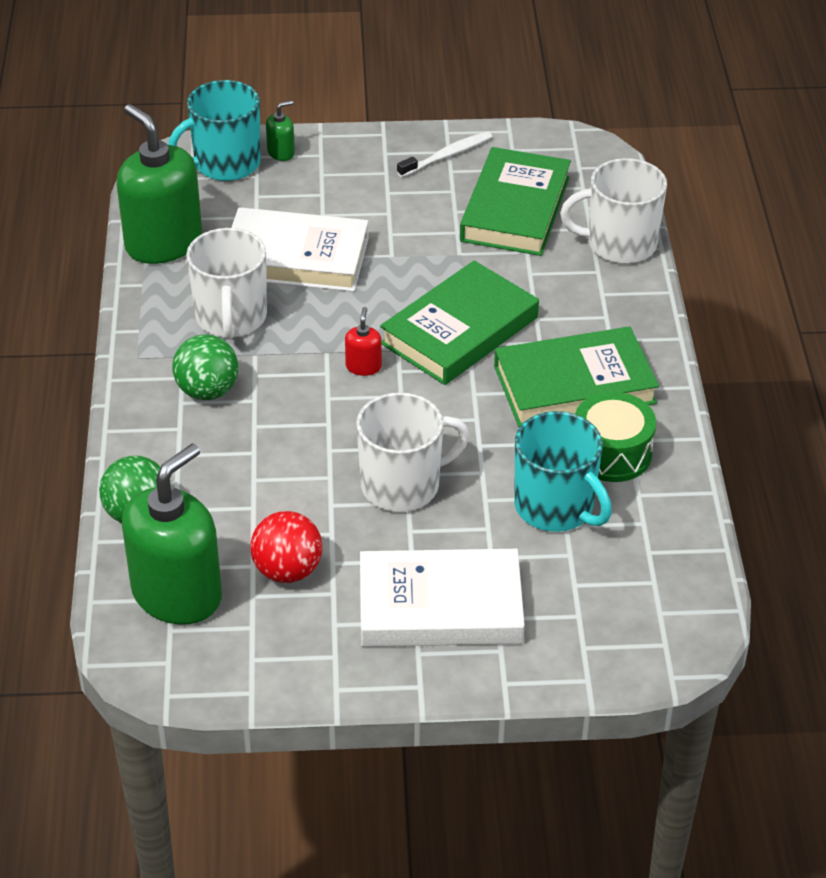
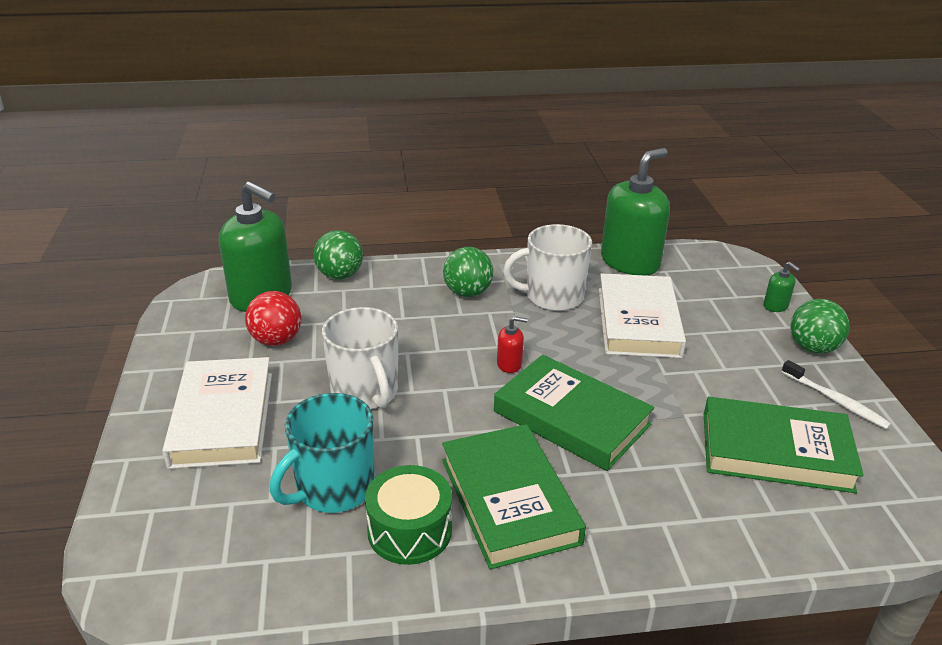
camera: 85 degrees right, 10 degrees down
(225, 164) = (742, 281): turquoise mug -> none
(361, 147) = (813, 348): none -> green ball
(619, 244) = (757, 538): white mug -> none

